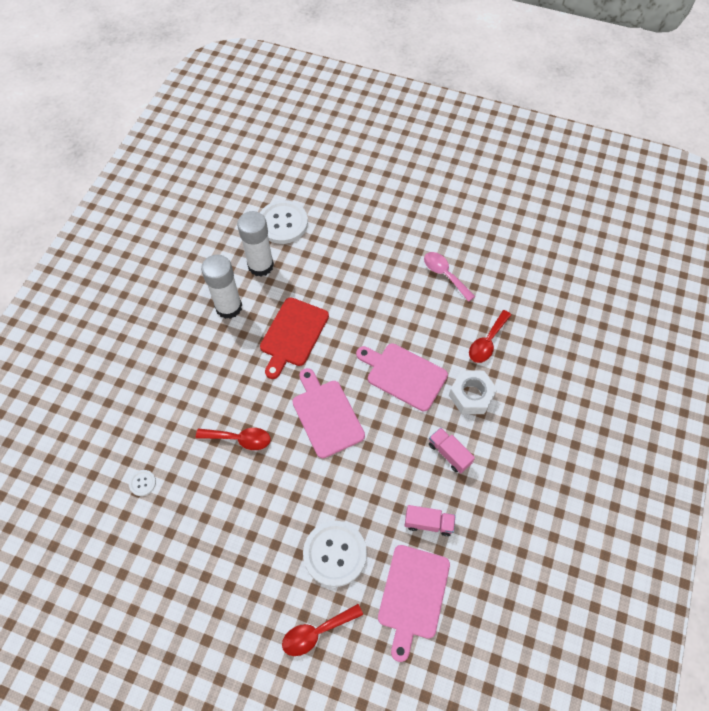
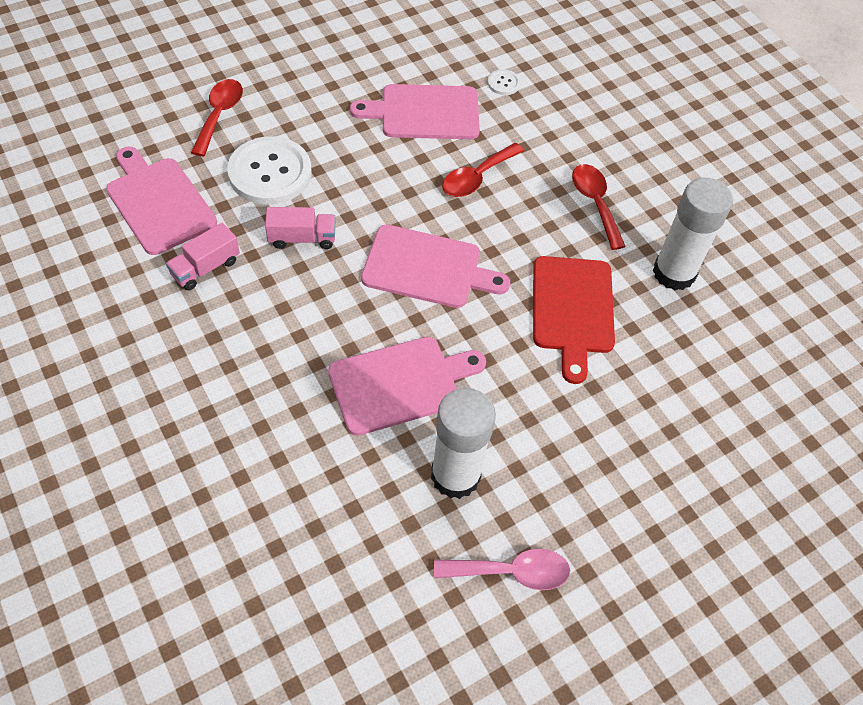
camera: 125 degrees right, 5 degrees down
(208, 508) = (424, 112): none -> pink cutting board
(260, 265) = (719, 348): white glue stick -> white glue stick (455, 475)
(283, 223) = (784, 425): white button -> none
(293, 334) = (572, 310): red cutting board -> red cutting board turned 150 degrees counterclockwise
(449, 454) = (253, 349): pink truck -> pink truck (302, 238)
(471, 395) = (295, 436): white nut -> none
(487, 342) = (347, 527): red spoon -> red spoon (595, 203)

